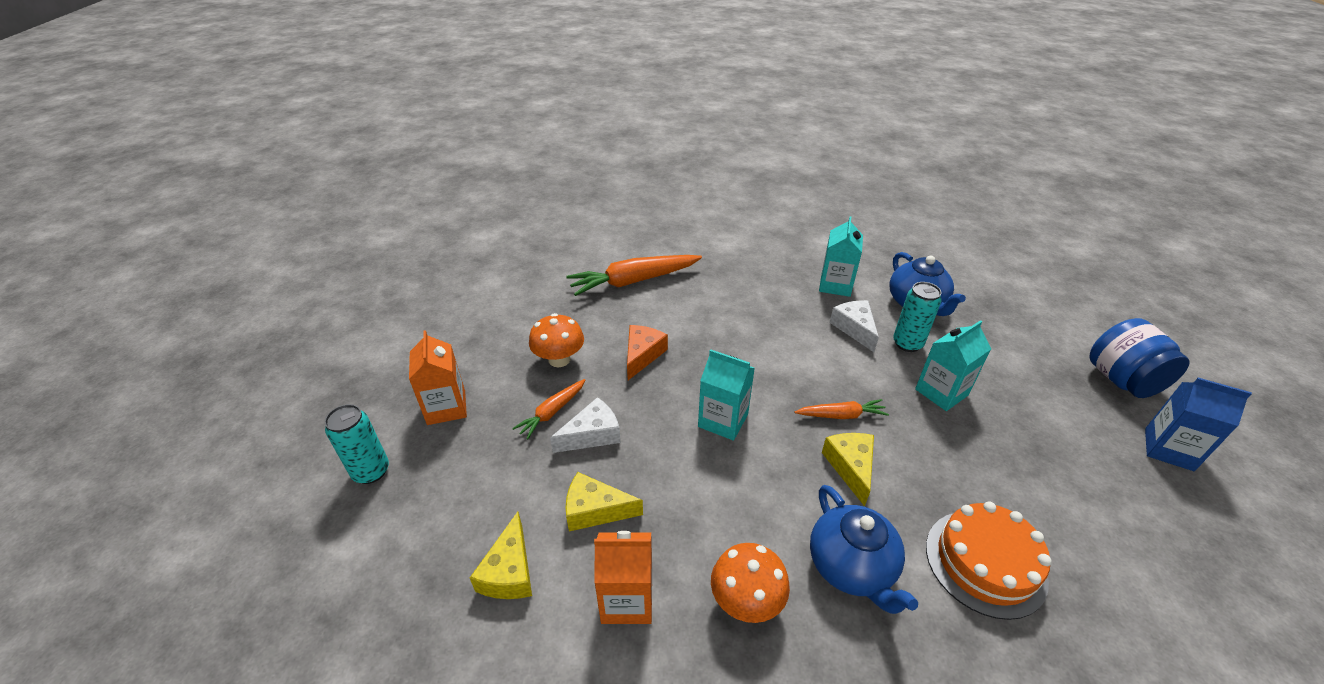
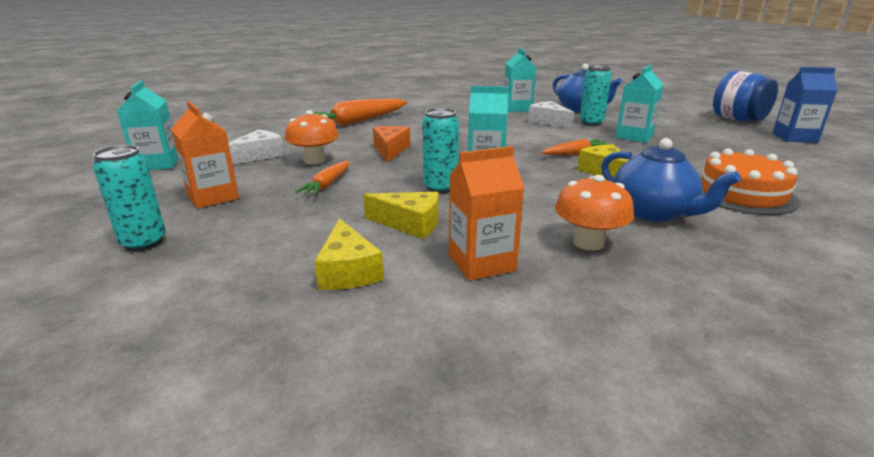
camera: 20 degrees left, 15 degrees down
(420, 330) = (158, 164): none -> turquoise carton
(592, 435) = (375, 189): white cheese -> white cheese (259, 155)
(595, 510) = (410, 224): yellow cheese -> yellow cheese turned 150 degrees counterclockwise
(655, 449) = (440, 187): none -> turquoise can

